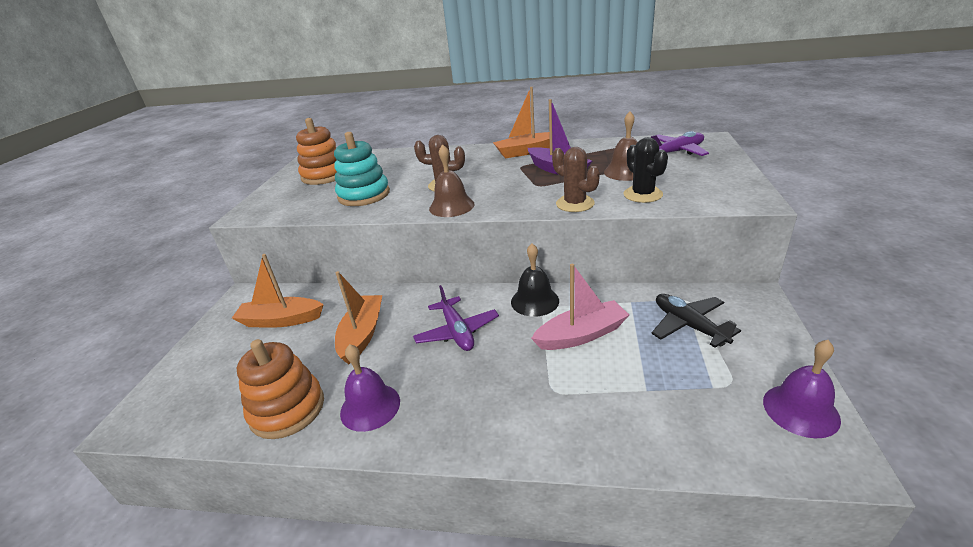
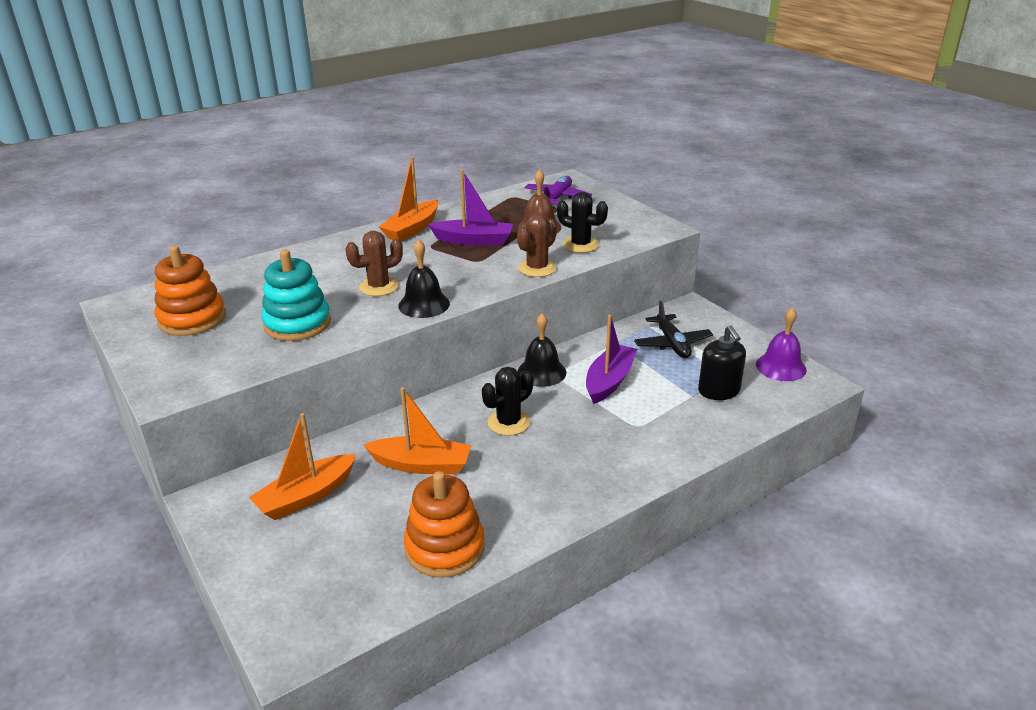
camera: 45 degrees left, 0 degrees up
(362, 334) = (421, 465): orange boat -> orange boat turned 135 degrees clockwise
(370, 406) = (516, 506): purple bell -> none
(451, 206) = (424, 304): brown bell -> black bell
(457, 331) = (508, 422): purple plane -> black cactus
(575, 204) = (537, 268): brown cactus -> brown cactus turned 60 degrees counterclockwise
(581, 335) = (609, 381): pink boat -> purple boat
(683, 399) = (719, 391): none -> black soap dispenser
(689, 326) = (672, 343): black plane -> black plane turned 120 degrees counterclockwise

